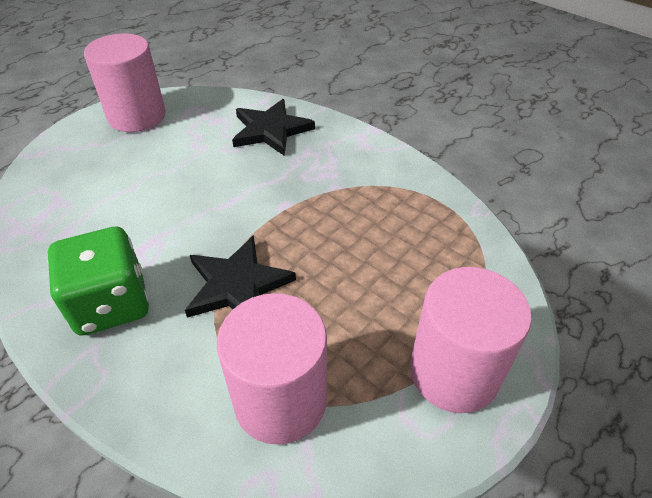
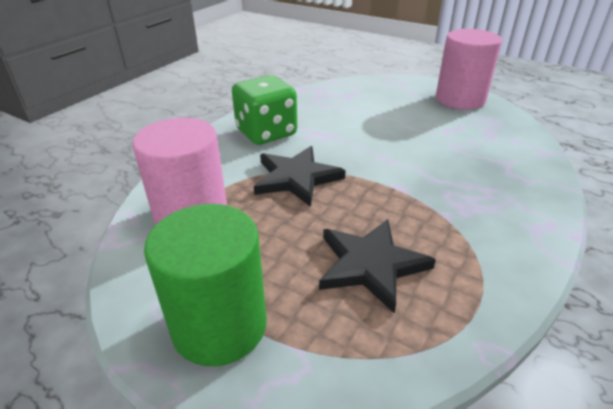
camera: 80 degrees right, 10 degrees down
(271, 130) = (502, 162): black star -> black star (371, 265)
(454, 372) = (219, 325): pink cylinder -> green cylinder

